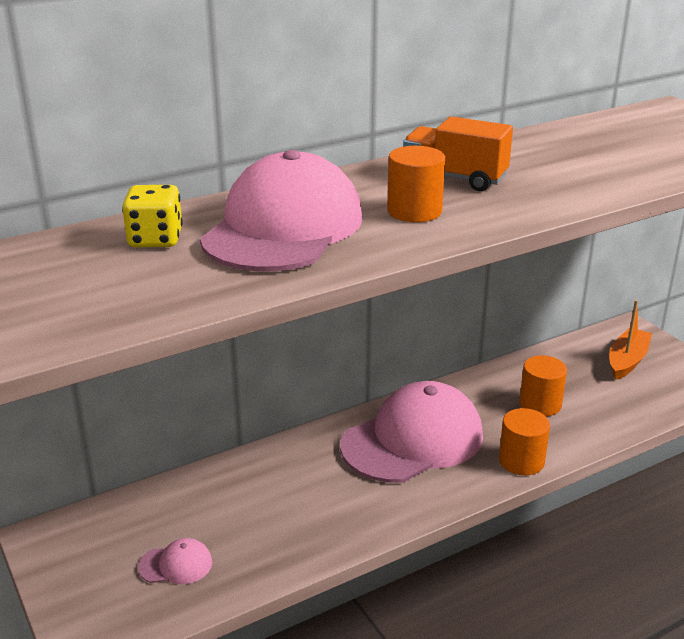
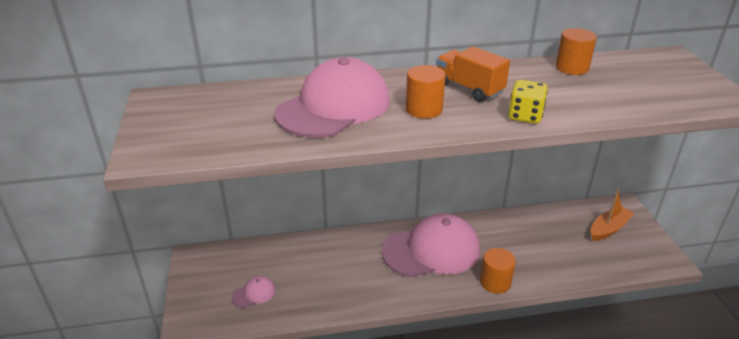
camera: 20 degrees right, 5 degrees up
(155, 239) = (255, 101): yellow dice -> yellow dice (525, 116)
(176, 565) = (254, 293): pink cap -> pink cap turned 45 degrees counterclockwise
(540, 404) = (529, 246): orange cylinder -> orange cylinder (572, 68)

